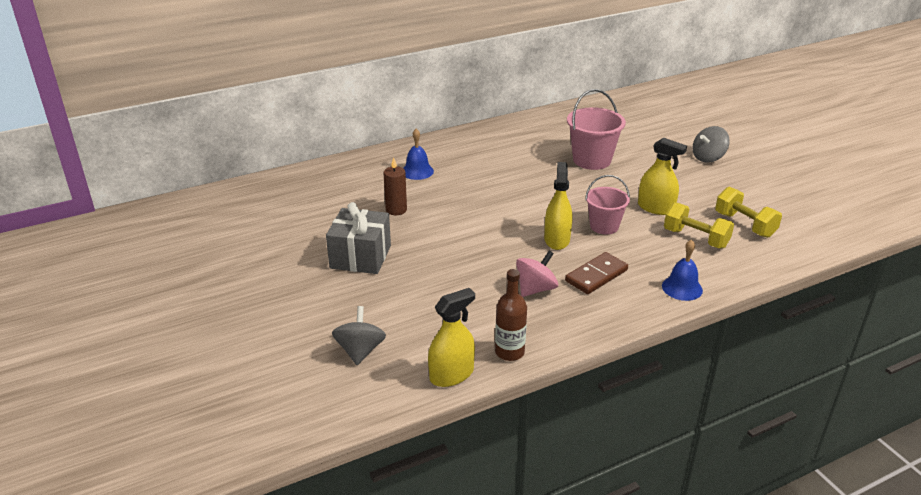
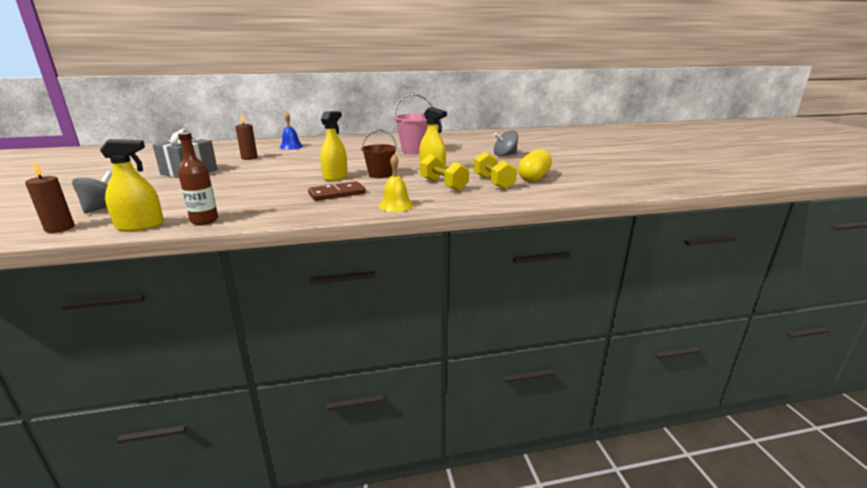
camera: 15 degrees right, 10 degrees down
(366, 396) = (60, 228): none -> brown candle
(535, 289) = (280, 195): pink spinning top -> none
(604, 226) = (380, 174): pink bucket -> brown bucket
(682, 288) = (396, 205): blue bell -> yellow bell
(779, 207) = (534, 177): none -> yellow capsule

